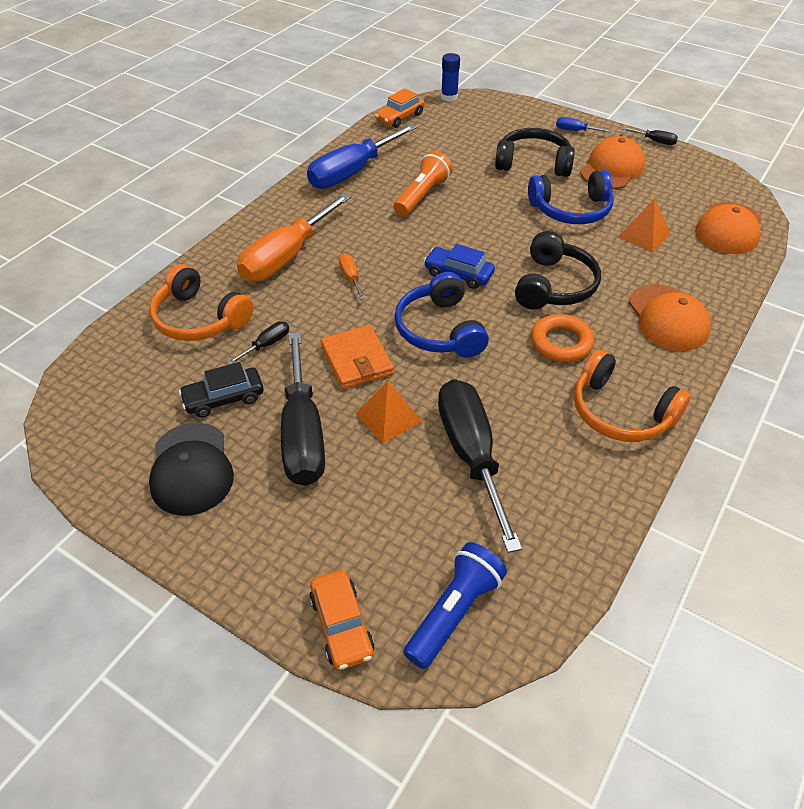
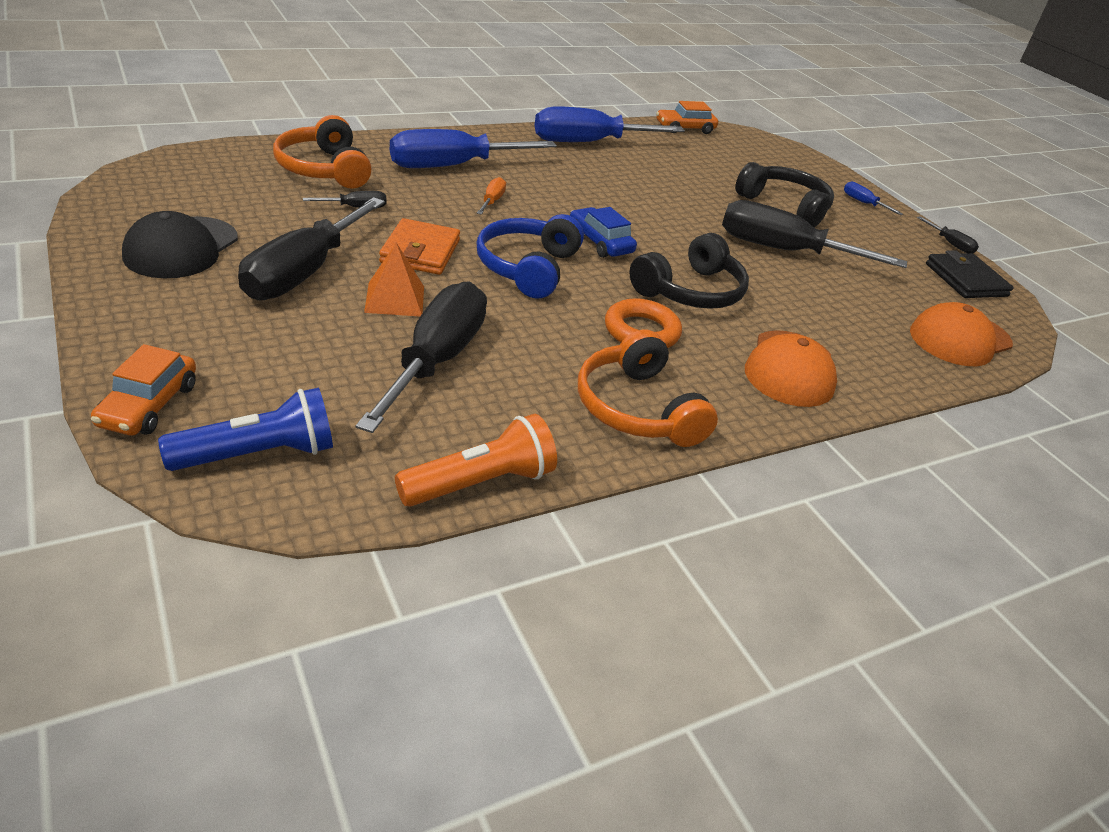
camera: 25 degrees right, 10 degrees down
(224, 398) = (271, 221): black car -> none
(286, 257) = (453, 166): orange screwdriver -> blue screwdriver
(422, 196) = (636, 181): orange flashlight -> orange flashlight (480, 483)
(449, 97) = (754, 134): blue glue stick -> none
(571, 209) = (783, 250): blue headphones -> black screwdriver
(612, 169) = (871, 242): orange cap -> none
(644, 235) = (844, 300): orange pyramid -> none
(689, 171) = (966, 280): none -> black wallet

